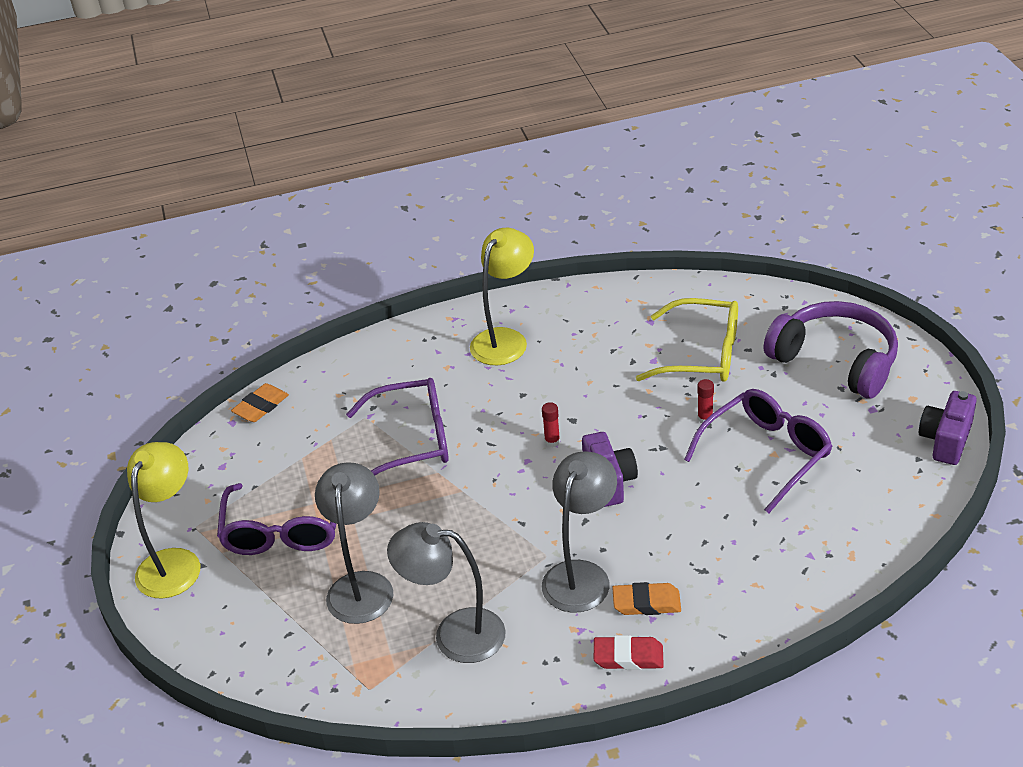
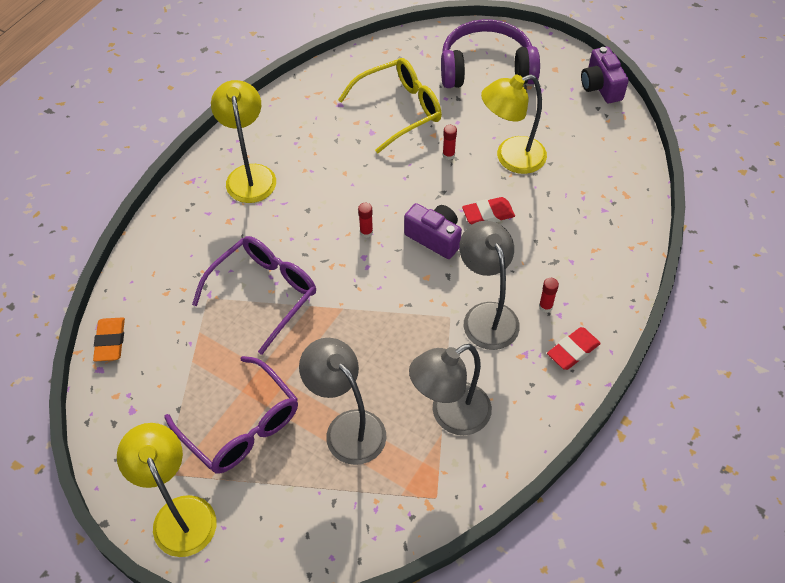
camera: 45 degrees left, 15 degrees up
(646, 603) = (545, 306): orange eraser -> red glue stick
(684, 491) = (488, 214): none -> red eraser
(765, 455) = (511, 158): purple glasses -> yellow lamp

